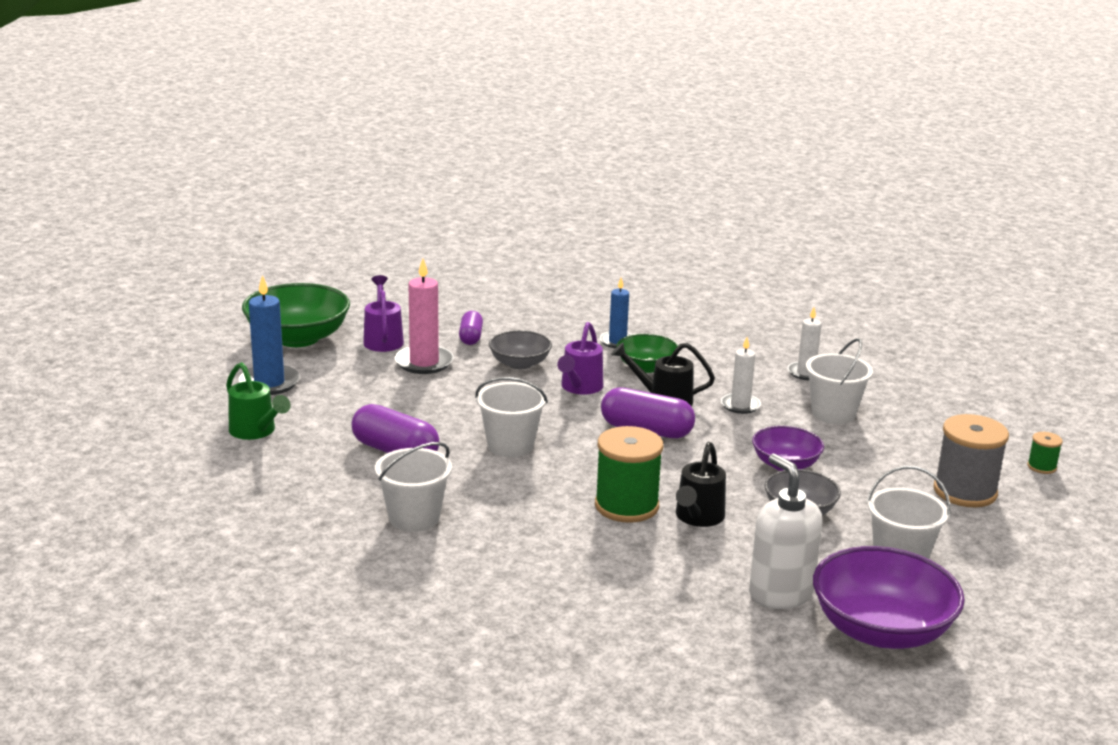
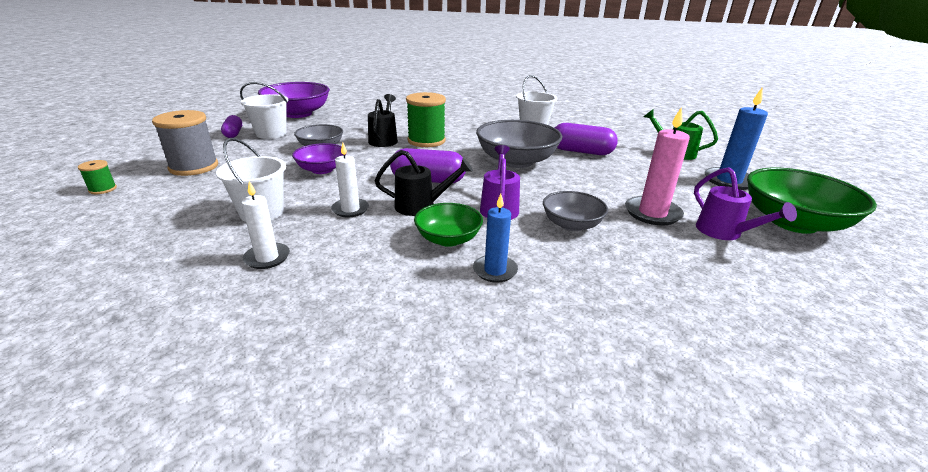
camera: 165 degrees right, 5 degrees up
(471, 337) = (652, 250): purple capsule -> purple capsule (233, 134)
(510, 446) = (516, 161): white bucket -> grey bowl
(780, 594) = (342, 119): white soap dispenser -> none

